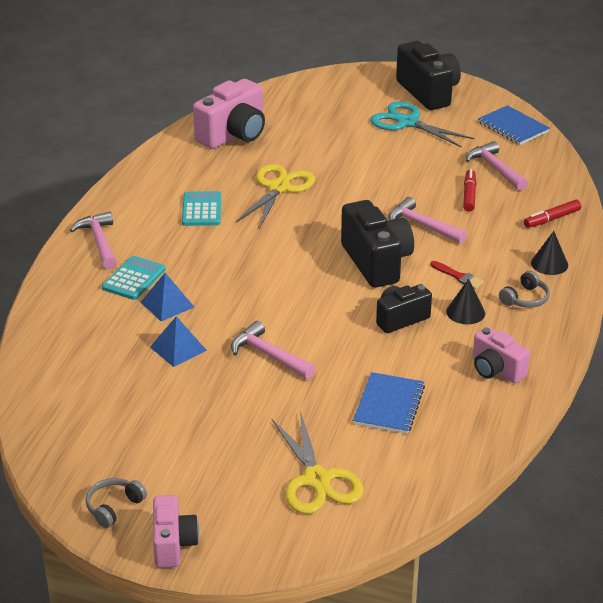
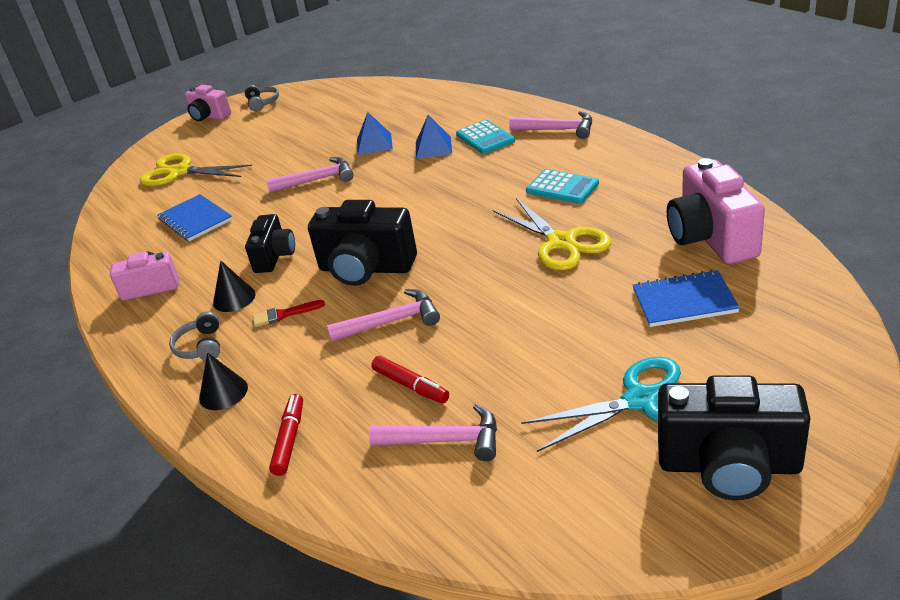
camera: 130 degrees right, 0 degrees up
(513, 127) = (540, 522): blue notebook -> blue notebook (684, 301)

